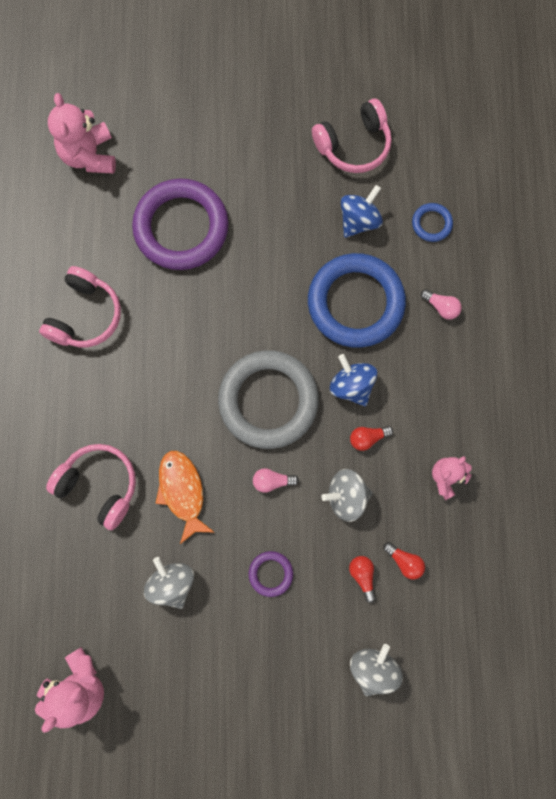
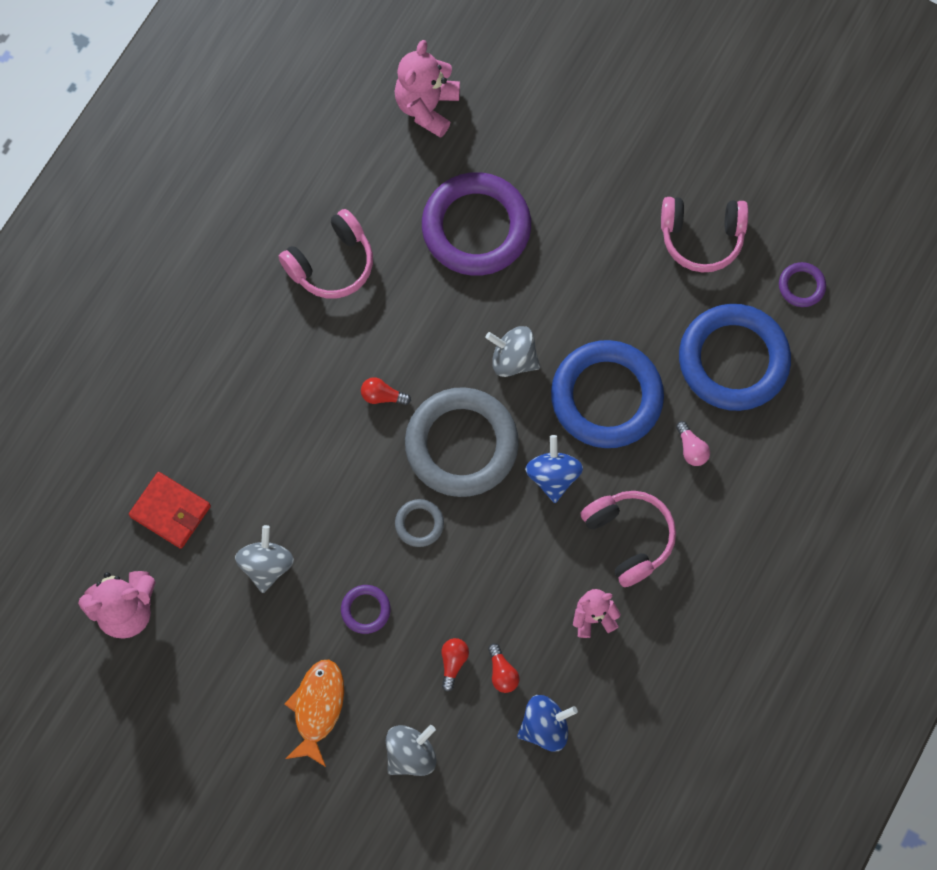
camera: 30 degrees right, 5 degrees down
(70, 584) = (170, 511): none -> red wallet
(99, 486) = (251, 435): pink headphones -> pink headphones (629, 538)
(182, 491) = (327, 485): orange fish -> orange fish (317, 708)
(272, 481) = (419, 524): pink light bulb -> grey ring
(346, 496) = (483, 579): grey spinning top -> grey spinning top (513, 359)
(359, 220) = (660, 317): blue spinning top -> blue spinning top (545, 726)
(367, 438) = (538, 535): red light bulb -> red light bulb (382, 396)
(431, 224) = (733, 360): blue ring -> blue ring, size x2.33
(447, 142) = (801, 286): none -> purple ring

